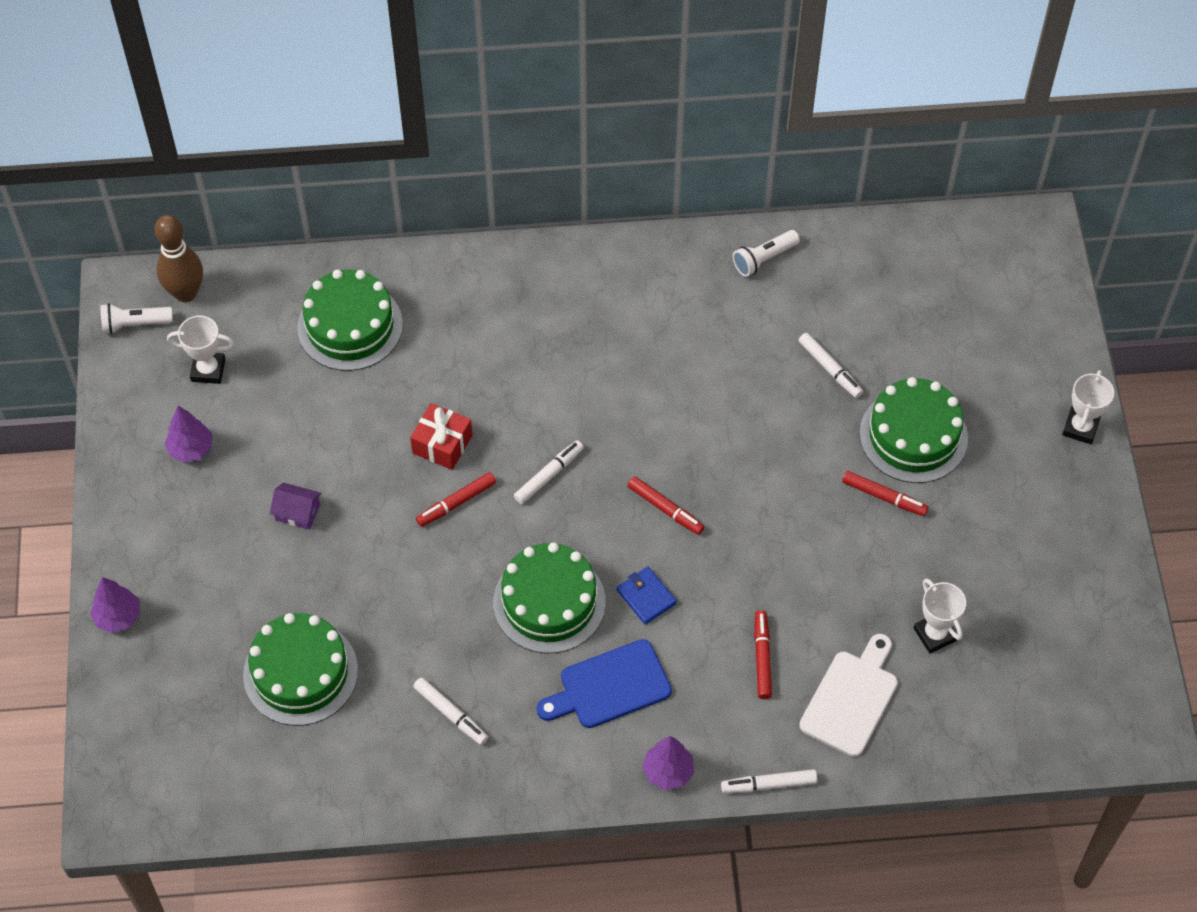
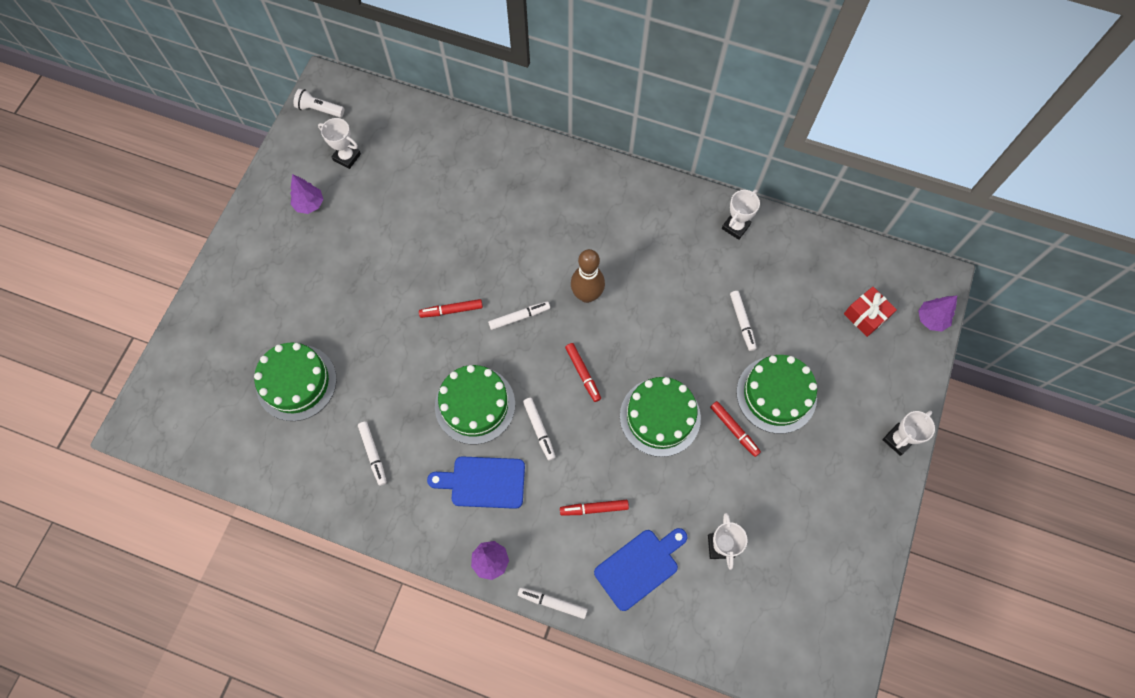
camera: 25 degrees right, 10 degrees up
(118, 617) = (209, 295): purple tree -> purple tree (931, 319)
(186, 293) = (360, 101): brown bowling pin -> brown bowling pin (587, 295)
(297, 512) = (351, 274): purple house -> none
(350, 326) = (447, 163): green cake -> green cake (660, 417)
(442, 444) = (463, 267): red gift -> red gift (866, 316)
(646, 597) = (539, 430): blue wallet -> white marker
(762, 658) = (594, 508): red marker -> red marker turned 120 degrees counterclockwise
(764, 259) = (735, 227): white flashlight -> white trophy
(851, 698) = (639, 566): white cutting board -> blue cutting board

